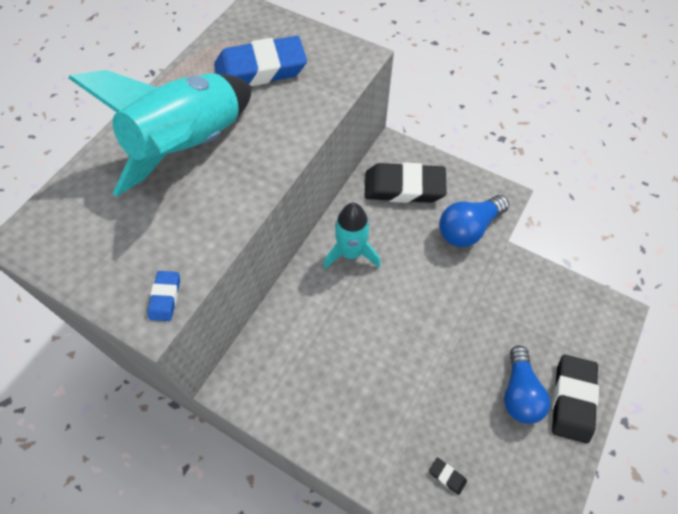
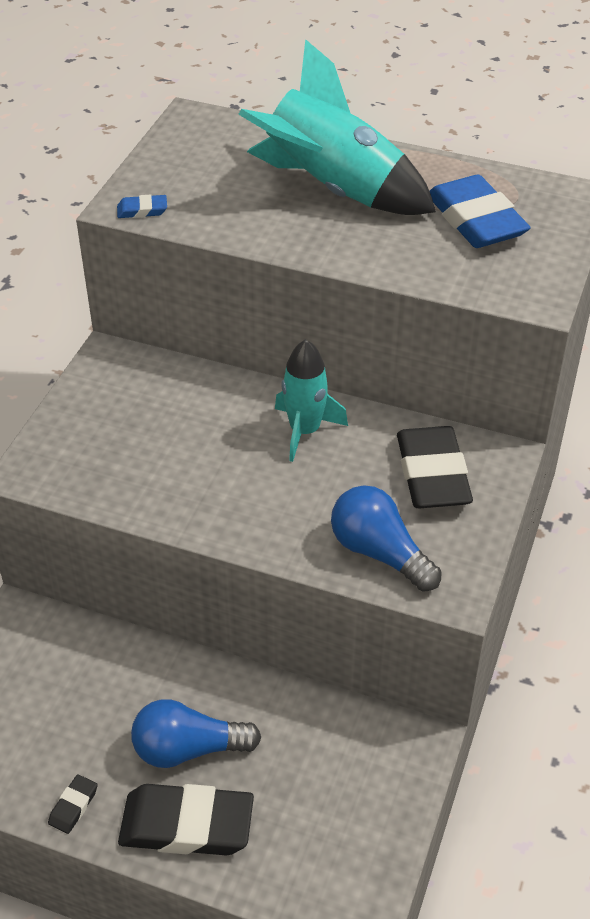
camera: 80 degrees right, 15 degrees down
(447, 476) = (58, 663): black eraser -> black eraser (73, 806)

